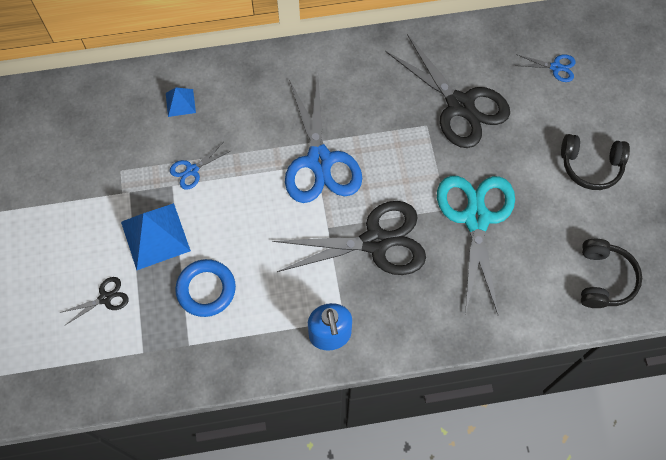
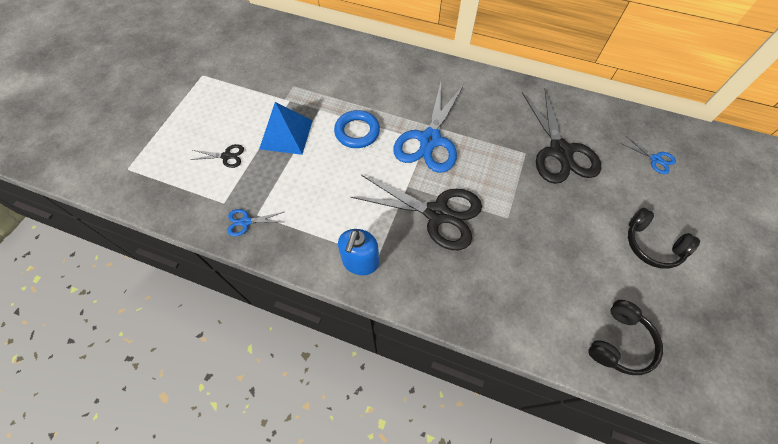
camera: 30 degrees right, 5 degrees down
(180, 102) = (359, 64): blue pyramid -> none
(192, 170) = (338, 106): blue scissors -> blue scissors (246, 222)
(206, 289) = (294, 184): blue ring -> blue ring (357, 132)
(476, 218) = (528, 236): turquoise scissors -> none

